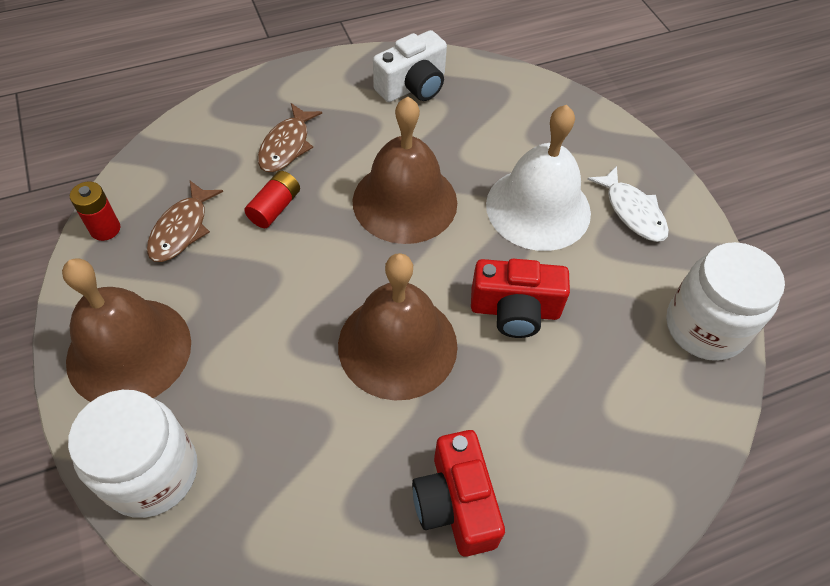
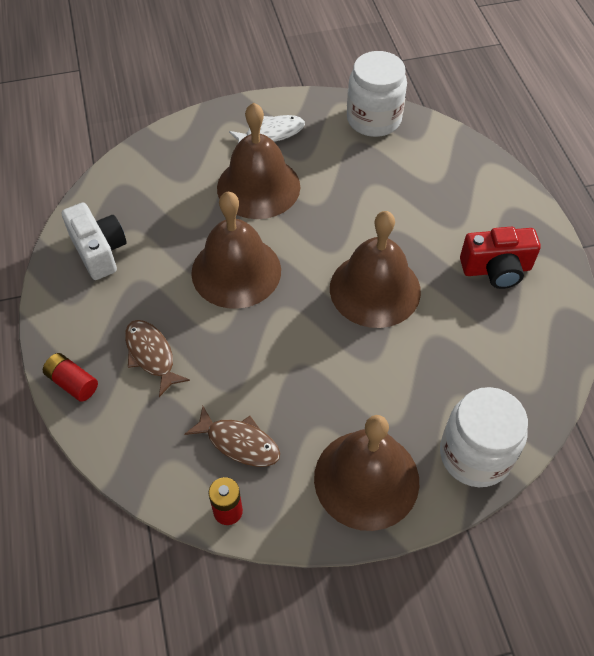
camera: 80 degrees left, 0 degrees up
(275, 208) = (226, 367): red battery -> red battery (73, 383)
(287, 145) = (151, 355): brown fish -> brown fish turned 150 degrees counterclockwise
(515, 311) = (351, 216): red camera -> none
(538, 208) = (258, 187): white bell -> brown bell

